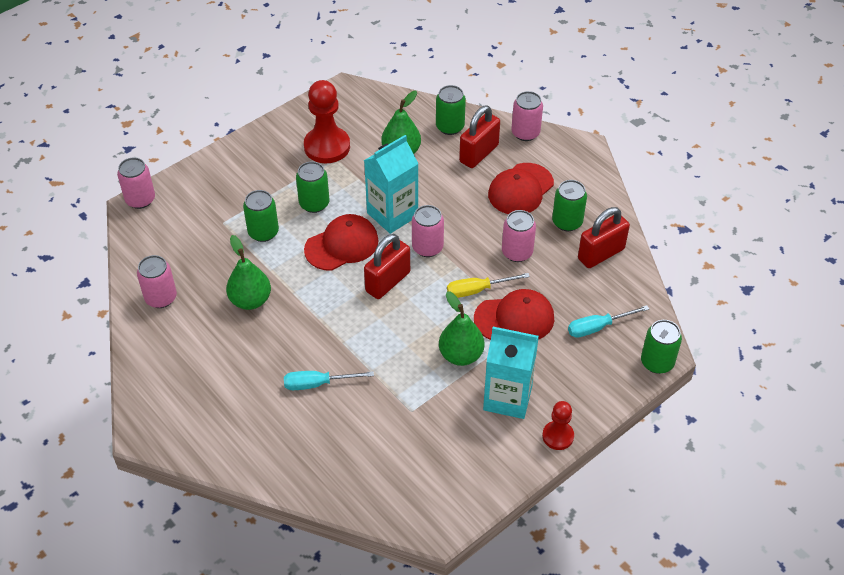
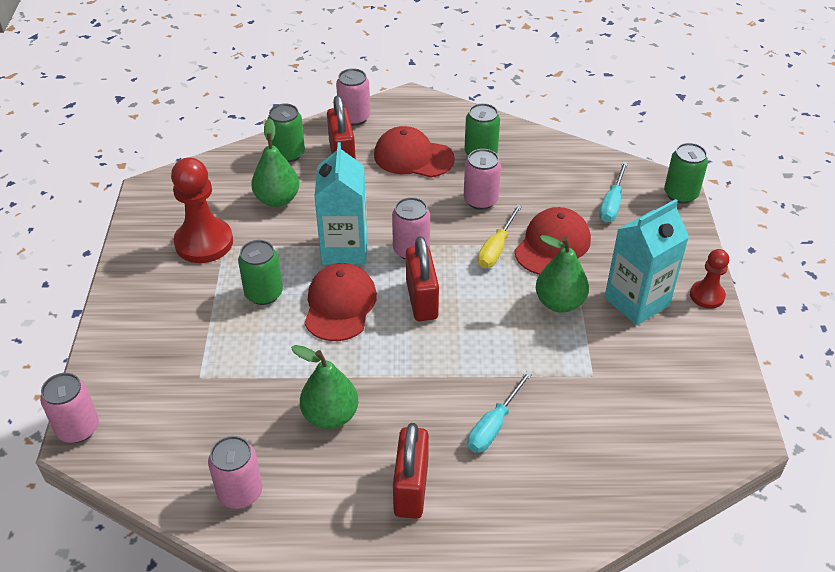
camera: 50 degrees left, 5 degrees down
(263, 232) = (253, 353): green can -> none
(520, 189) = (413, 157): red cap -> red cap turned 120 degrees clockwise
(601, 254) = (536, 156): red padlock -> red padlock (411, 488)

